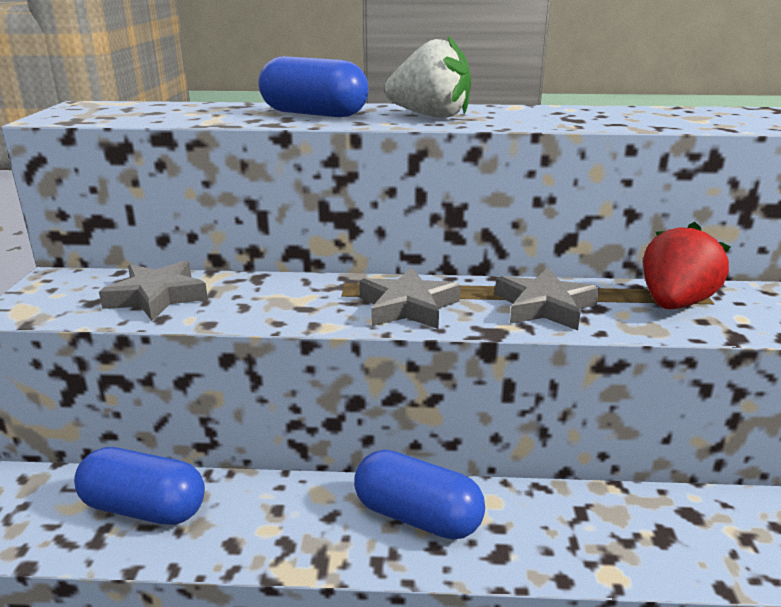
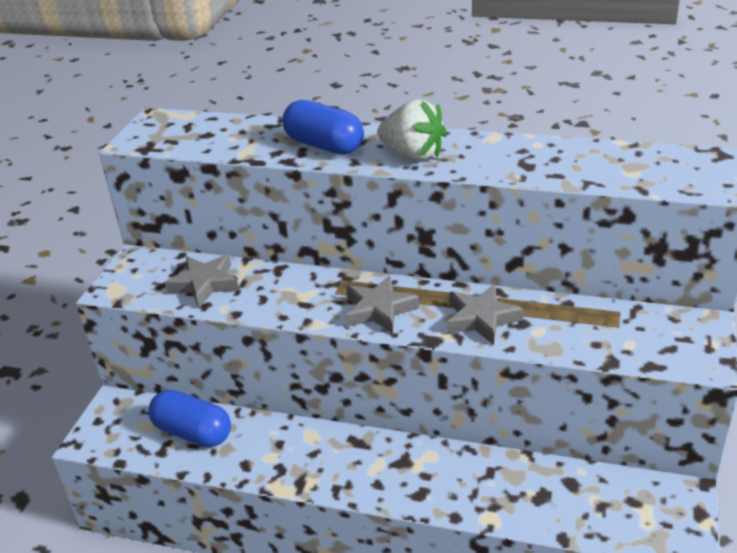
camera: 15 degrees right, 10 degrees up
(417, 516) = (372, 461): blue capsule -> none
(674, 304) = (585, 325): red strawberry -> none

